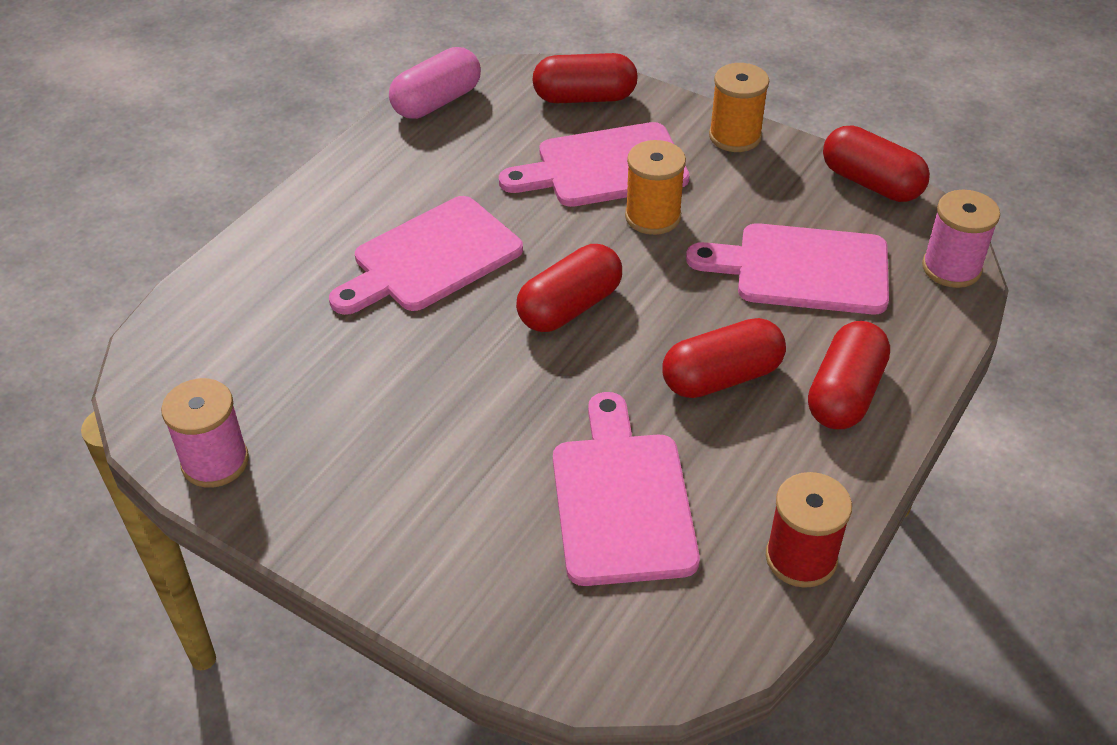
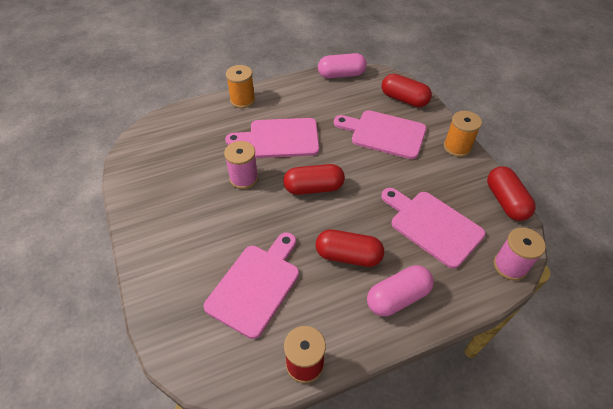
camera: 35 degrees right, 5 degrees up
(215, 462) = (133, 178): pink spool -> pink spool (244, 178)
(653, 217) = (385, 166): orange spool -> orange spool (242, 100)
(844, 394) = (397, 297): red capsule -> pink capsule

